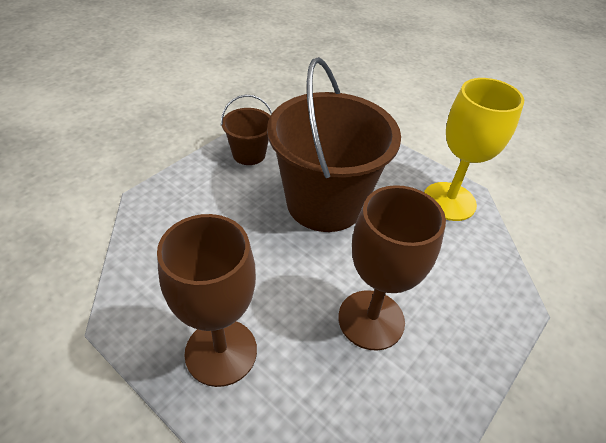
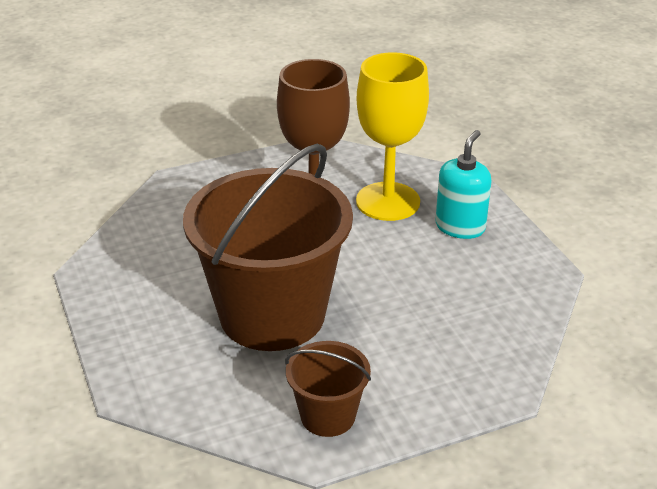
camera: 150 degrees left, 10 degrees down
(221, 352) = (460, 227): brown goblet -> turquoise soap dispenser
(449, 201) = (121, 272): yellow goblet -> yellow goblet (388, 201)

